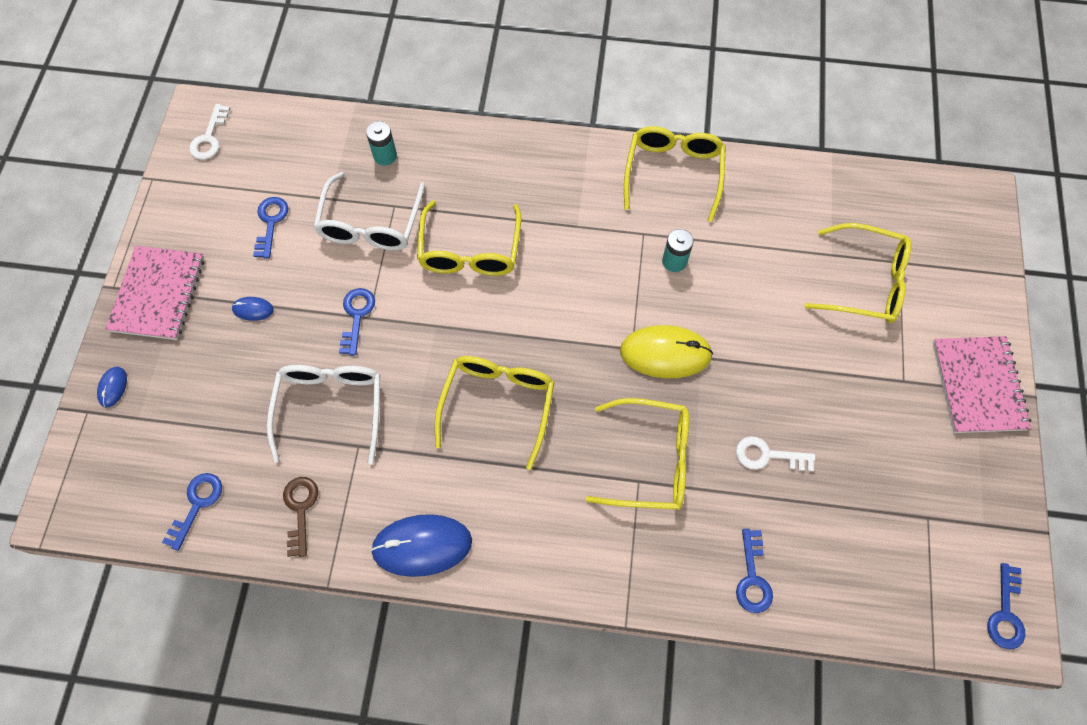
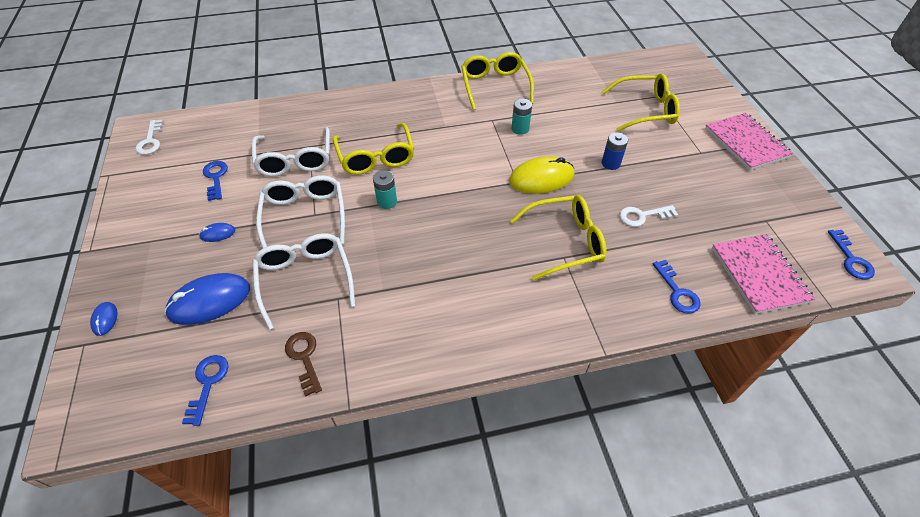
camera: 20 degrees left, 15 degrees down
(158, 294) = (132, 245): pink notebook -> pink notebook (759, 275)
(356, 316) = (305, 216): blue key -> white glasses
(385, 156) = (291, 121): turquoise battery -> turquoise battery (387, 202)
(422, 545) = (418, 351): blue mouse -> blue mouse (209, 301)
(498, 405) = (437, 240): yellow glasses -> none
(768, 359) = (610, 163): none -> blue battery

